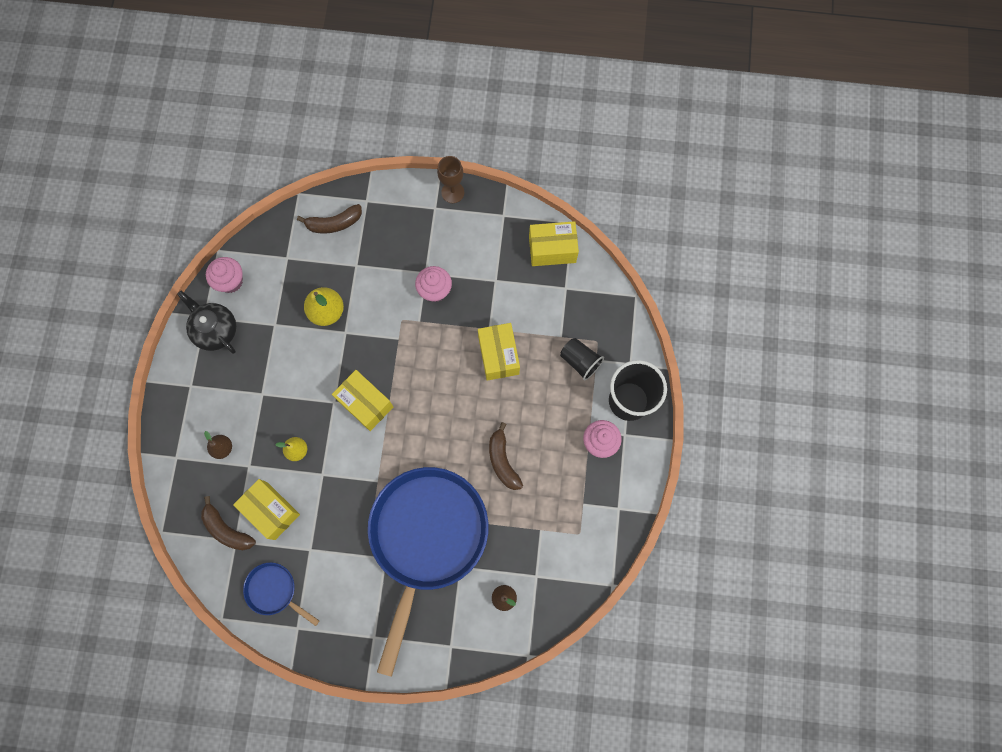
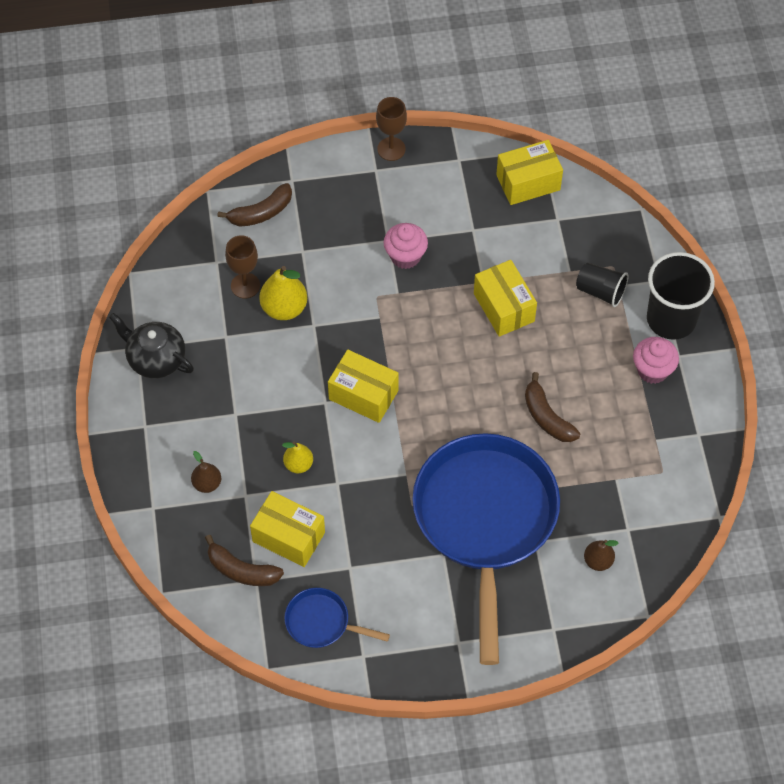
camera: 15 degrees left, 15 degrees down
(230, 281) = (156, 302): pink cupcake -> none
(303, 284) = (245, 285): none -> brown goblet

